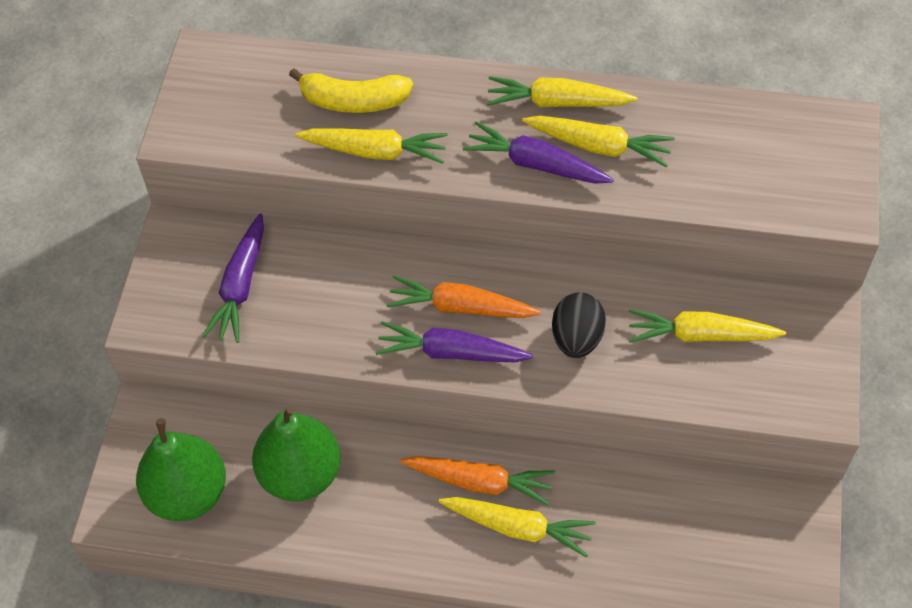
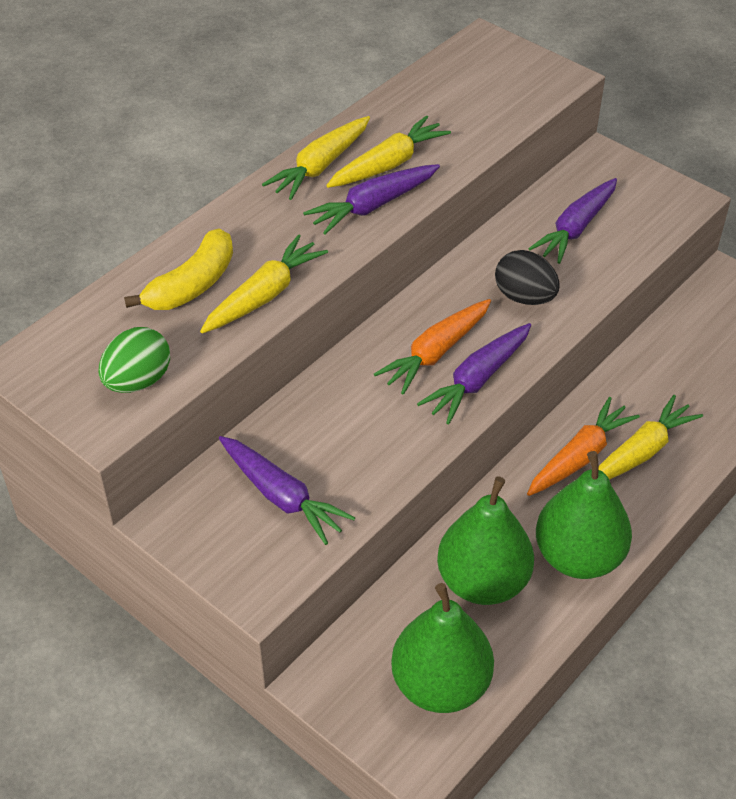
camera: 60 degrees left, 10 degrees down
(232, 128) = (138, 381): none -> green egg
(369, 531) = (578, 557): none -> green pear
(700, 335) = (575, 228): yellow carrot -> purple carrot

